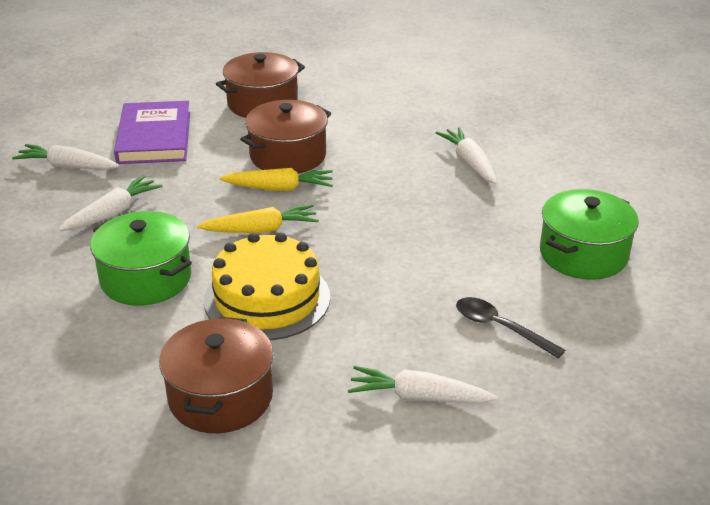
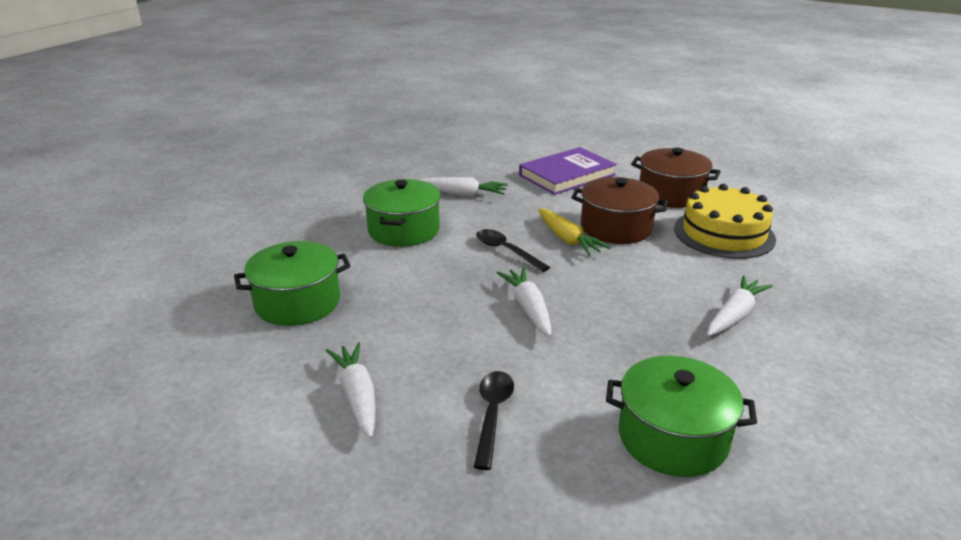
camera: 60 degrees right, 5 degrees down
(67, 166) = (496, 163): white carrot -> white carrot (528, 308)
(220, 397) = (298, 302): brown pot -> green pot
(261, 229) = (506, 251): yellow carrot -> black spoon
(267, 299) = (424, 282): yellow cake -> yellow cake (724, 234)

